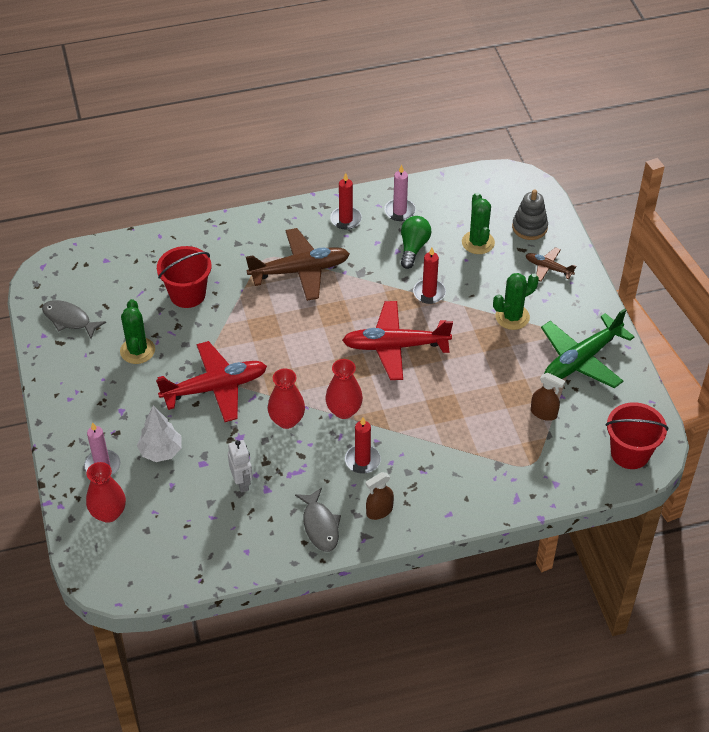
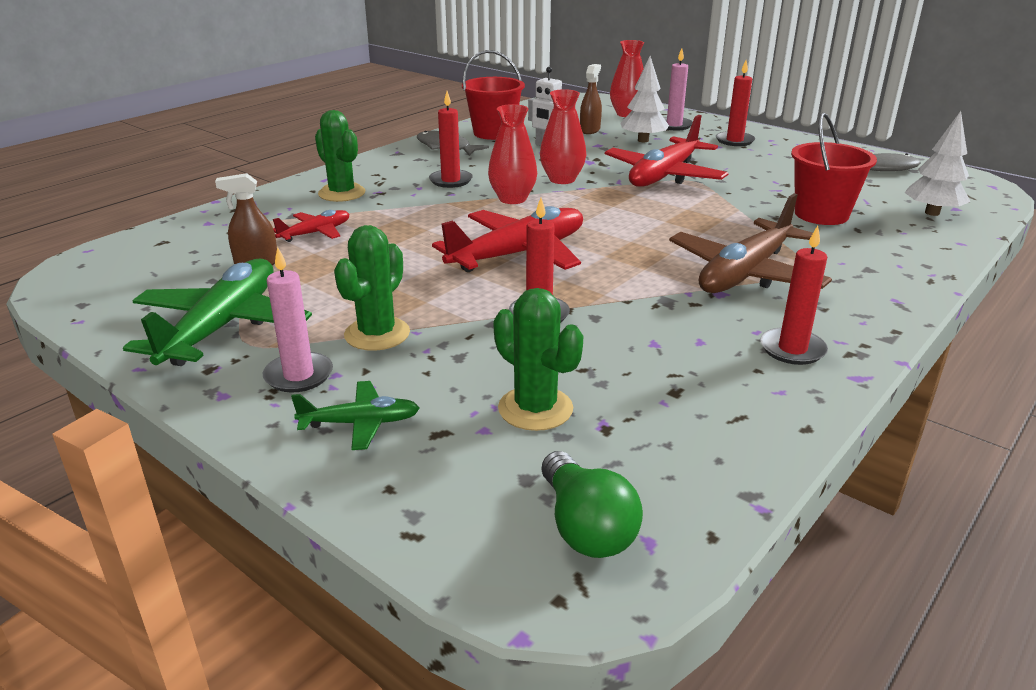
camera: 145 degrees right, 20 degrees down
(97, 411) = (734, 141): none -> red candle
(126, 263) = (932, 213): none -> white tree
(137, 350) = (779, 172): green cactus -> green cactus (342, 193)
(379, 511) = (399, 164): brown spray bottle -> brown spray bottle (590, 130)
(399, 211) = (732, 397): pink candle -> pink candle (299, 375)
(413, 248) = (635, 356): green light bulb -> green light bulb (585, 527)
(494, 432) = (315, 233): none -> red plane
(529, 227) = (457, 480): grey stacking toy -> none
(548, 268) = (360, 423): brown plane -> green plane
(630, 453) = (107, 267): red bucket -> red bucket (494, 133)

